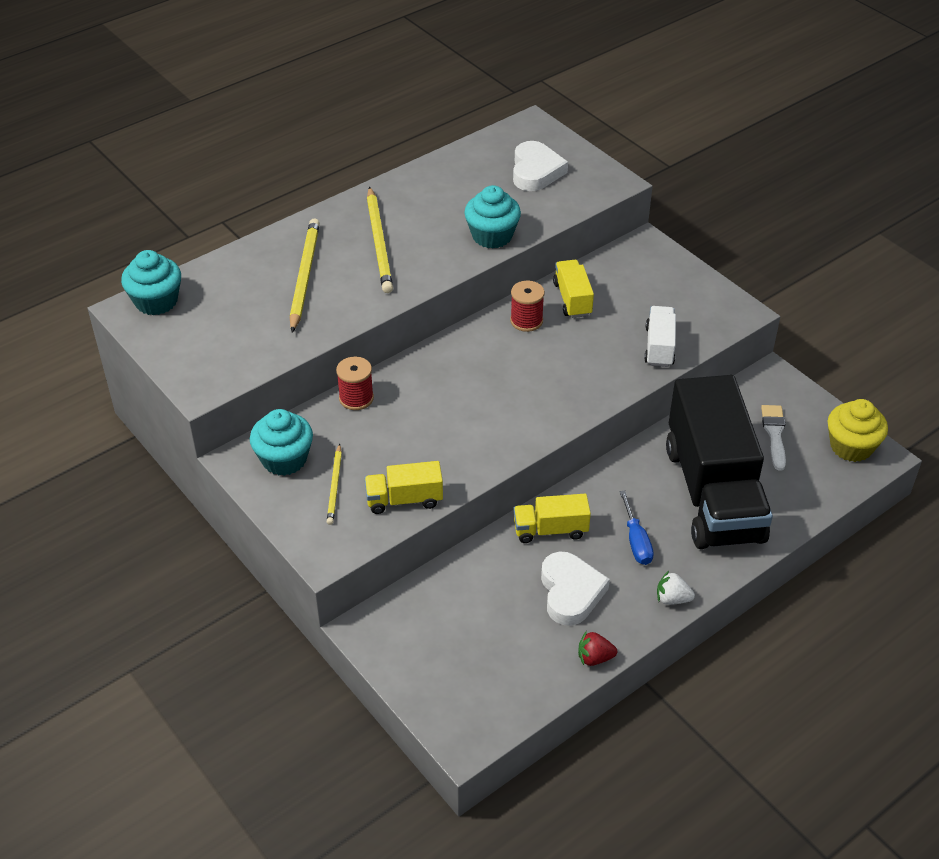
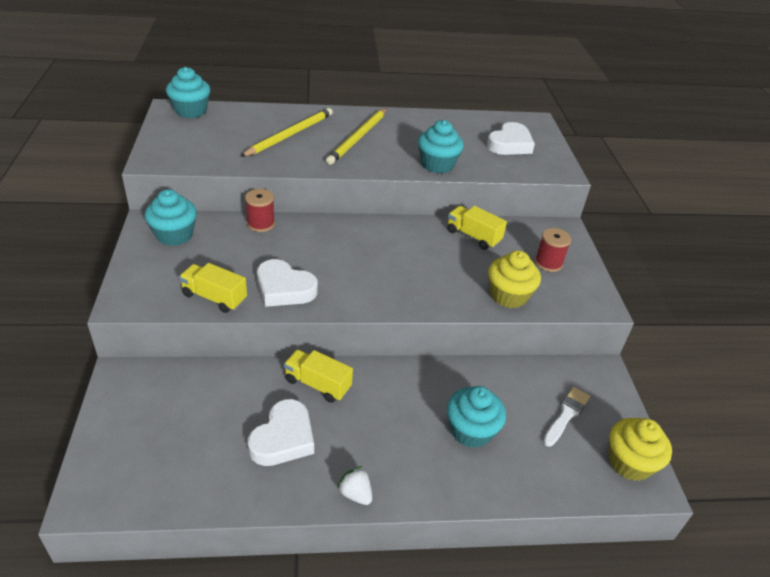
camera: 30 degrees right, 5 degrees down
(335, 486) = (183, 266): yellow pencil -> none
(457, 453) = (284, 288): none -> white heart
(526, 321) = (425, 234): red spool -> red spool (548, 263)
(572, 299) = (473, 236): yellow truck -> yellow truck turned 75 degrees counterclockwise
(594, 658) = (246, 501): red strawberry -> none
(636, 541) = (373, 430): blue screwdriver -> none
(659, 347) = (508, 296): white truck -> yellow cupcake
(713, 493) = (471, 431): black truck -> turquoise cupcake

